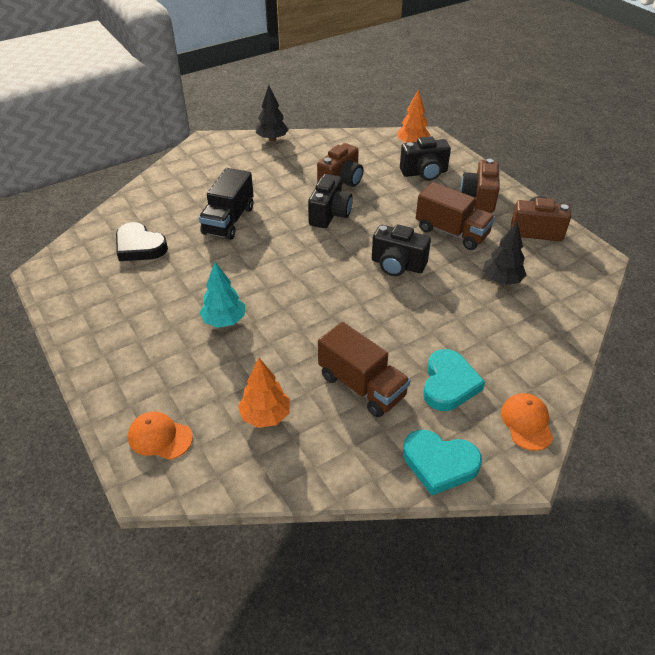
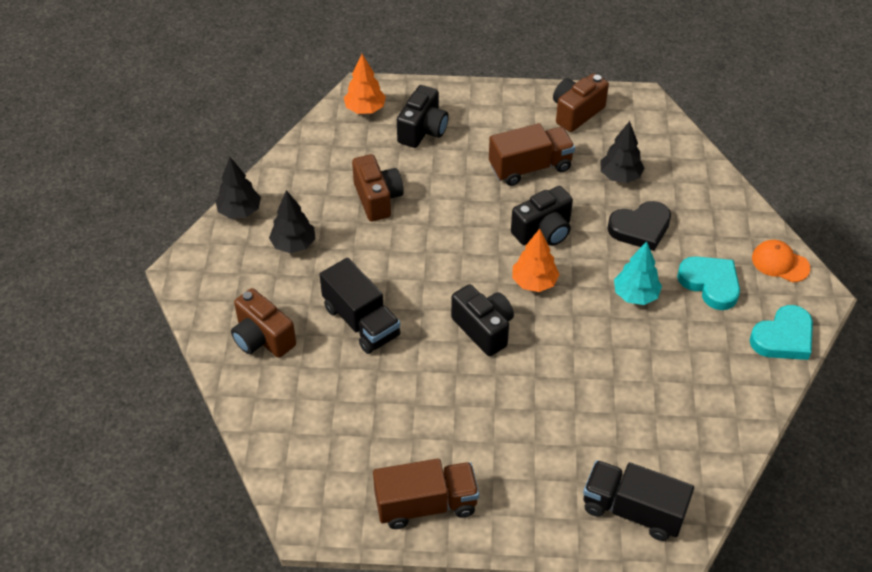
camera: 55 degrees left, 5 degrees up
(139, 246) = (339, 418): black heart -> black heart (640, 228)
(160, 437) = (633, 510): orange cap -> black truck
(224, 321) = (518, 397): turquoise tree -> turquoise tree (635, 295)
(265, 416) = (660, 423): orange tree -> orange tree (534, 282)
(266, 168) = (294, 244): none -> black tree
(330, 214) = (424, 237): black camera -> black camera (484, 329)
(361, 386) = (673, 340): brown truck -> brown truck (426, 504)
(479, 198) = (498, 118): brown camera -> brown camera (262, 338)

